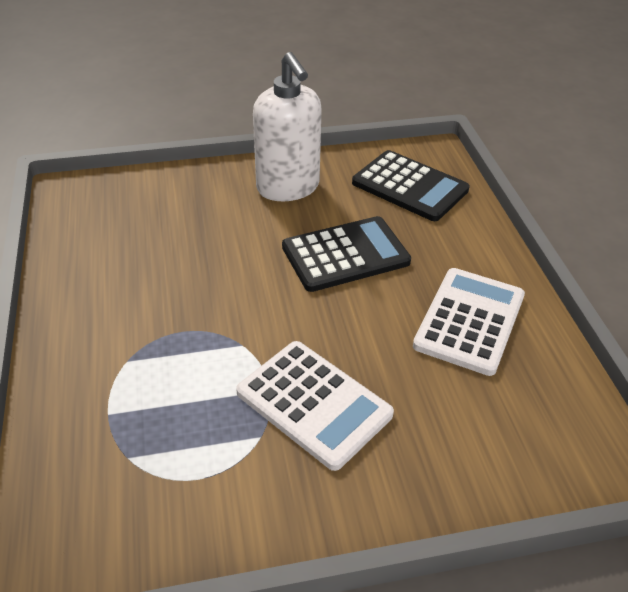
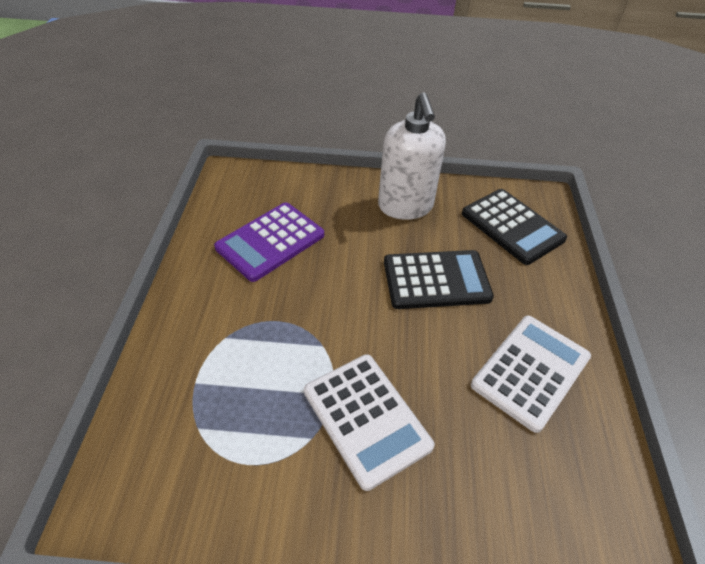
camera: 15 degrees right, 5 degrees up
(144, 252) = (270, 241): none -> purple calculator

